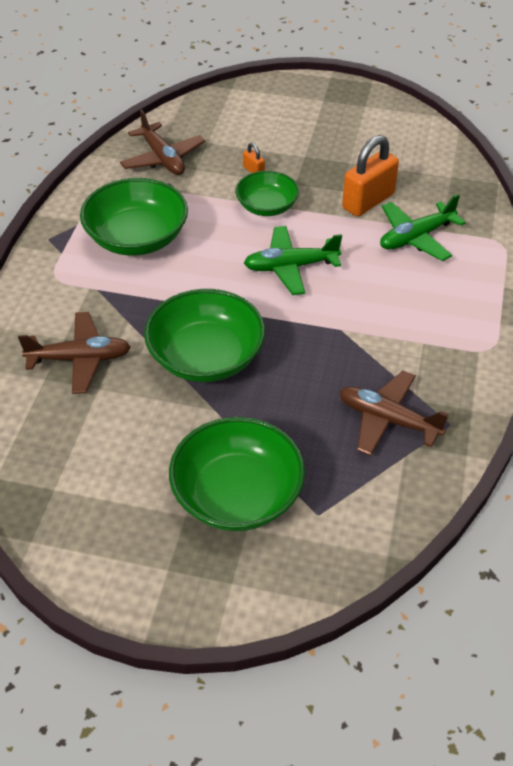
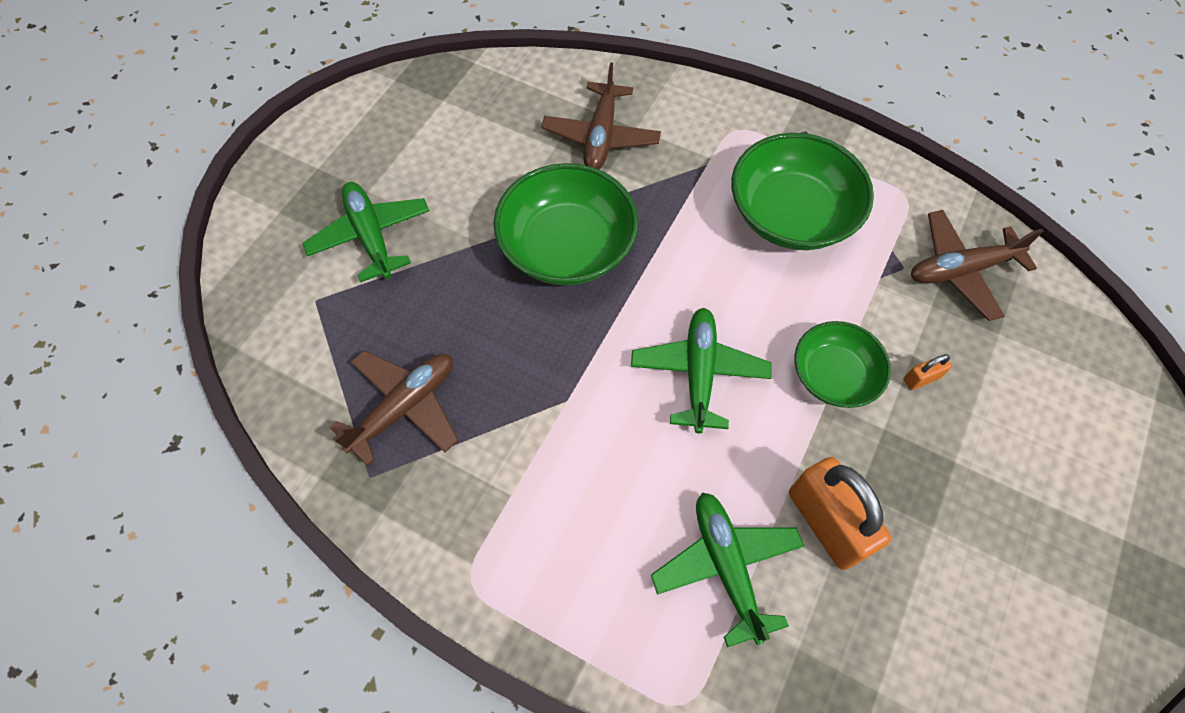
camera: 105 degrees right, 15 degrees up
(237, 495) = (371, 236): green bowl -> green plane

